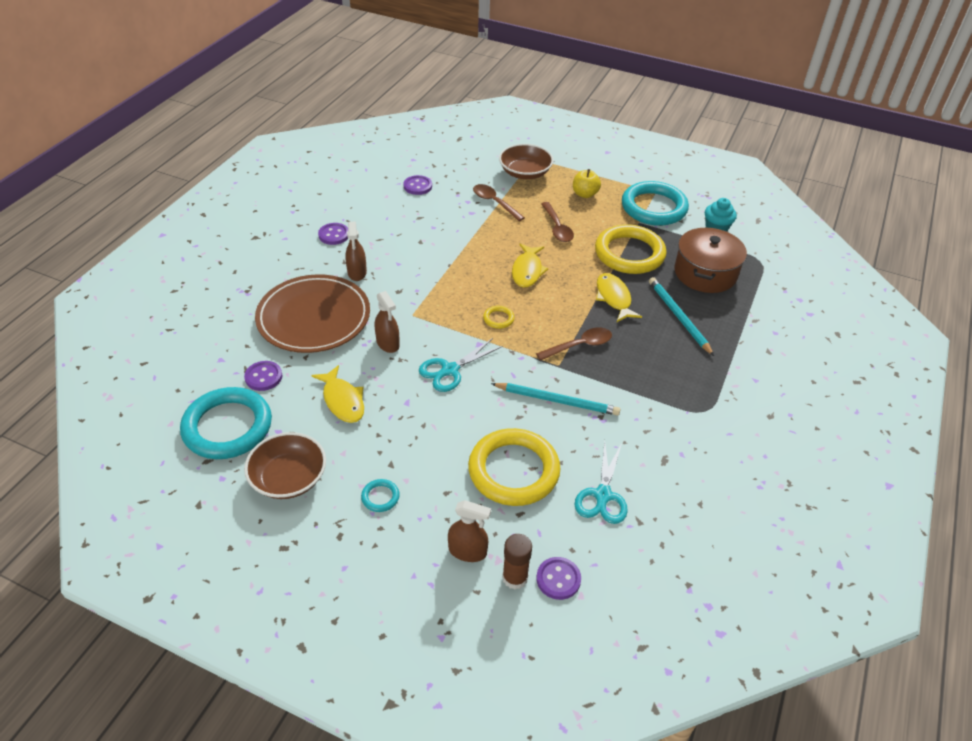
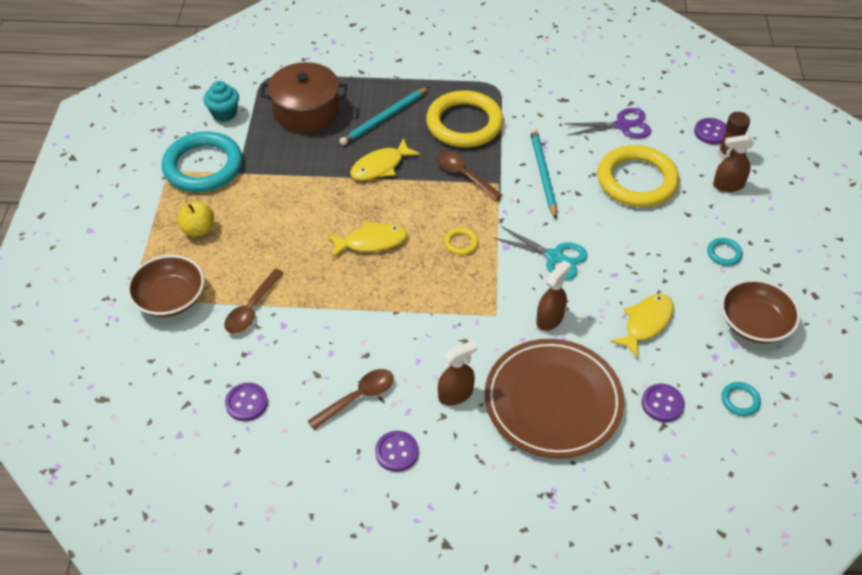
camera: 110 degrees left, 5 degrees up
(227, 427) = (740, 400): turquoise ring -> turquoise ring, size x0.40
(467, 551) = (728, 185): brown spray bottle -> brown spray bottle turned 90 degrees counterclockwise
(557, 228) = (279, 237): brown spoon -> brown spoon (358, 397)
(603, 495) = (622, 125): turquoise scissors -> purple scissors
(629, 253) = (300, 169): yellow ring -> yellow ring (464, 123)

